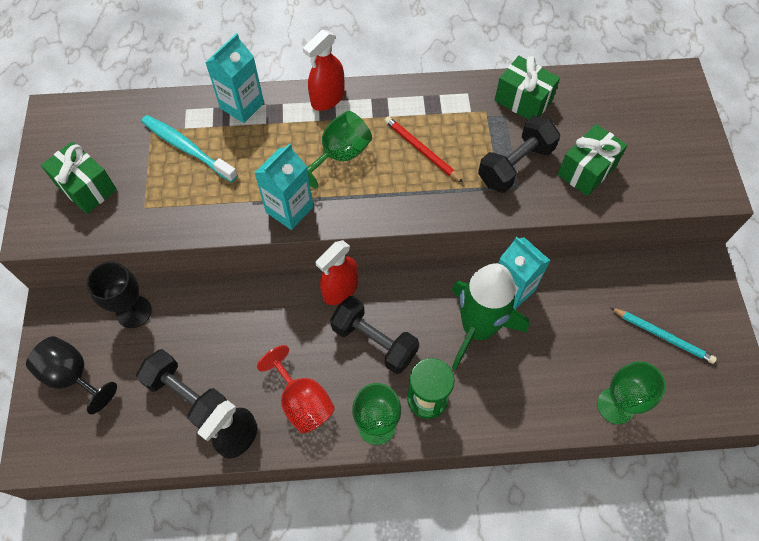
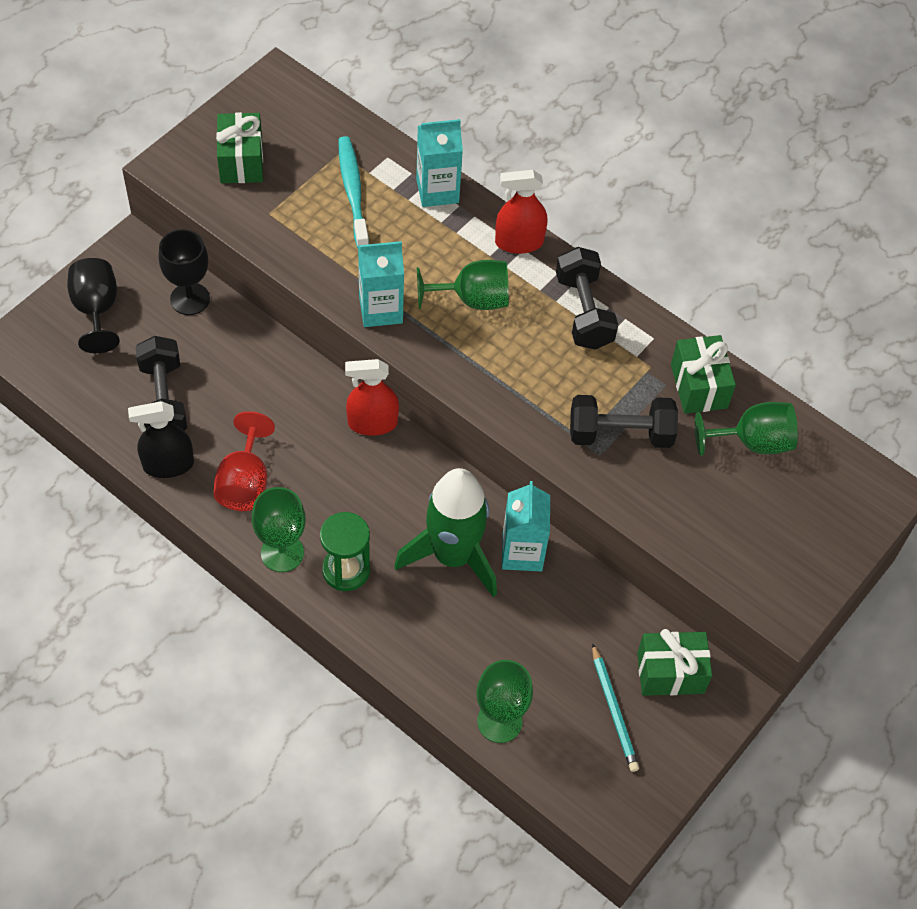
camera: 40 degrees right, 5 degrees down
(374, 341) = (353, 488): black dumbbell -> black dumbbell (583, 311)
(421, 150) = (549, 353): red pencil -> none
(586, 108) = (752, 442): none -> green goblet
(586, 170) = (682, 493): green gift -> green gift (670, 672)

